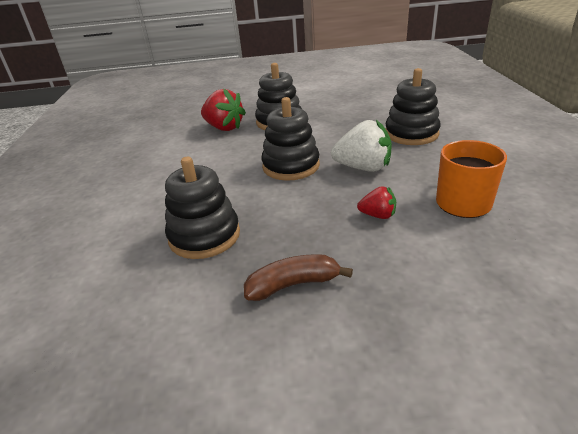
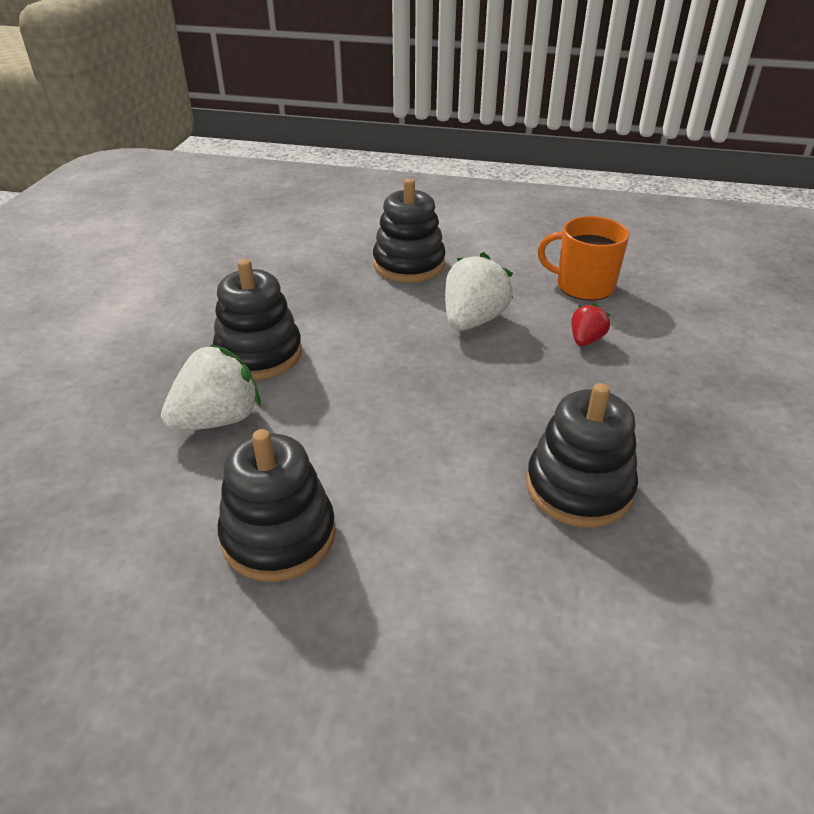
camera: 75 degrees left, 5 degrees up
(224, 128) = (217, 420): red strawberry -> white strawberry
(291, 166) = (427, 375): black stacking toy -> black stacking toy (279, 536)
(293, 284) = (697, 427): brown banana -> none

